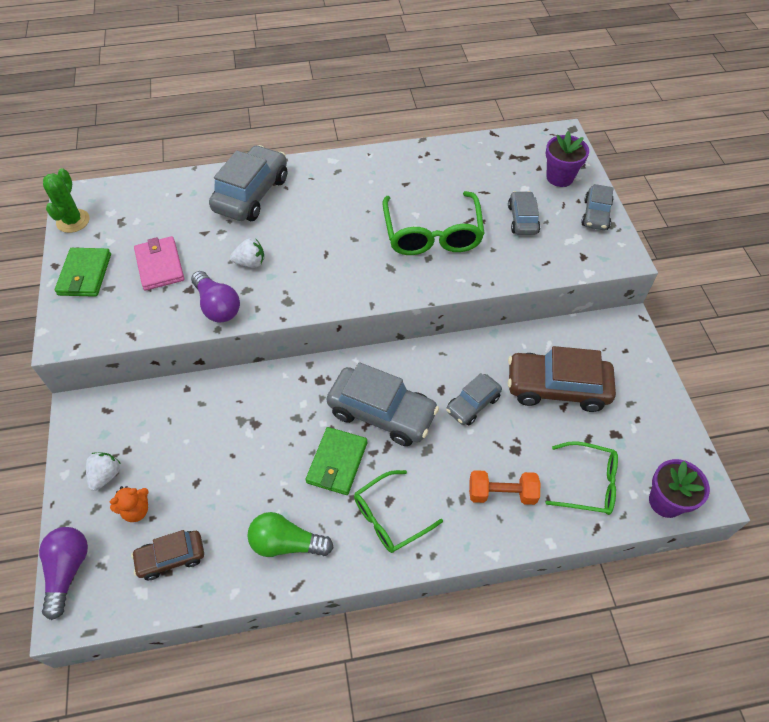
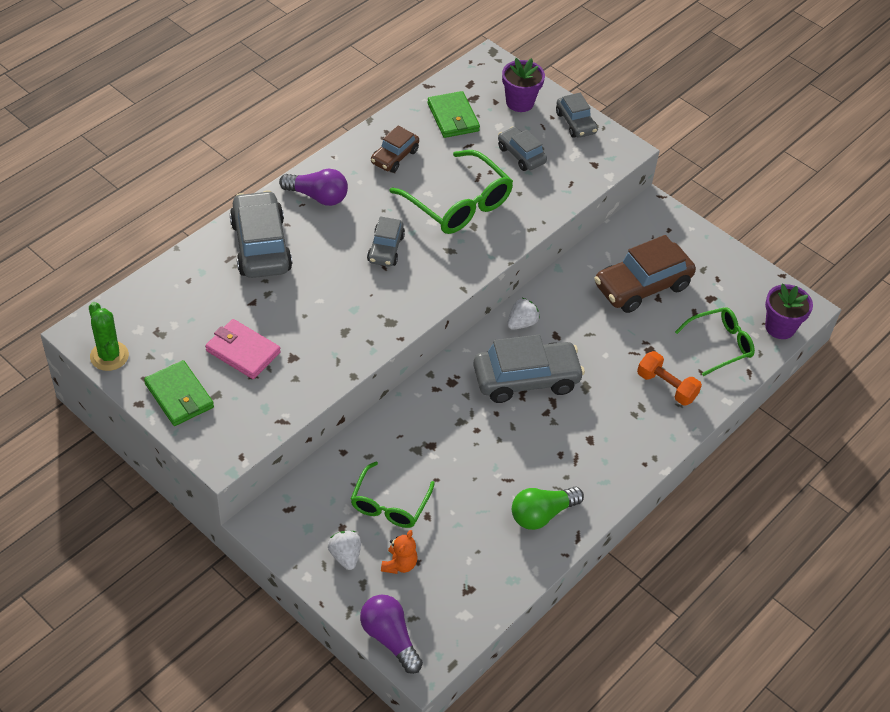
camera: 40 degrees left, 5 degrees down
(171, 557) = (463, 578): brown car -> brown car (394, 156)
(217, 306) = (333, 358): purple light bulb -> purple light bulb (317, 196)
(250, 262) = (324, 307): white strawberry -> white strawberry (521, 323)
(337, 462) = (525, 436): green wallet -> green wallet (453, 117)
(390, 517) = (601, 451): green glasses -> green glasses (389, 504)
(472, 404) = (590, 333): grey car -> grey car (385, 249)
(502, 493) = (666, 386): orange dumbbell -> orange dumbbell turned 75 degrees clockwise

